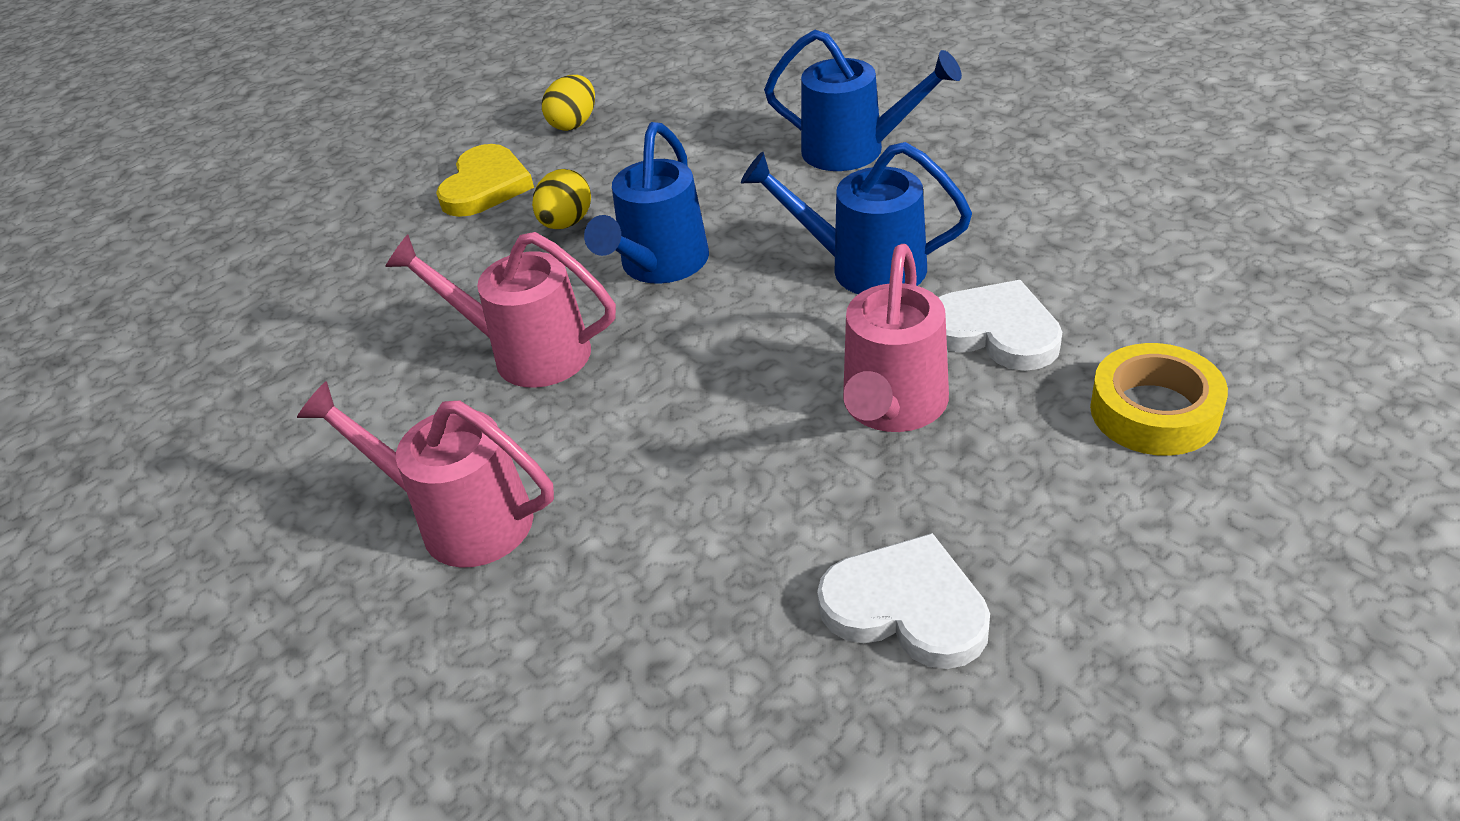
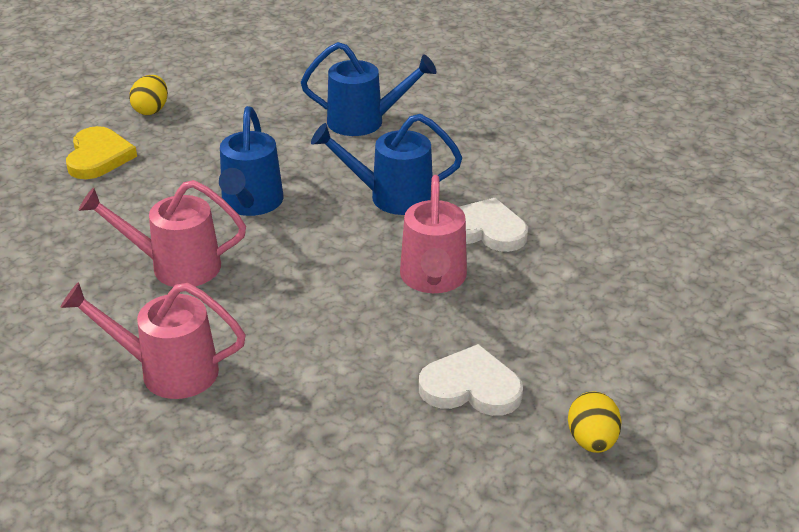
camera: 20 degrees left, 5 degrees down
(566, 223) = (171, 180): yellow egg -> yellow egg (591, 441)
(1154, 411) = (588, 268): yellow tape -> none

